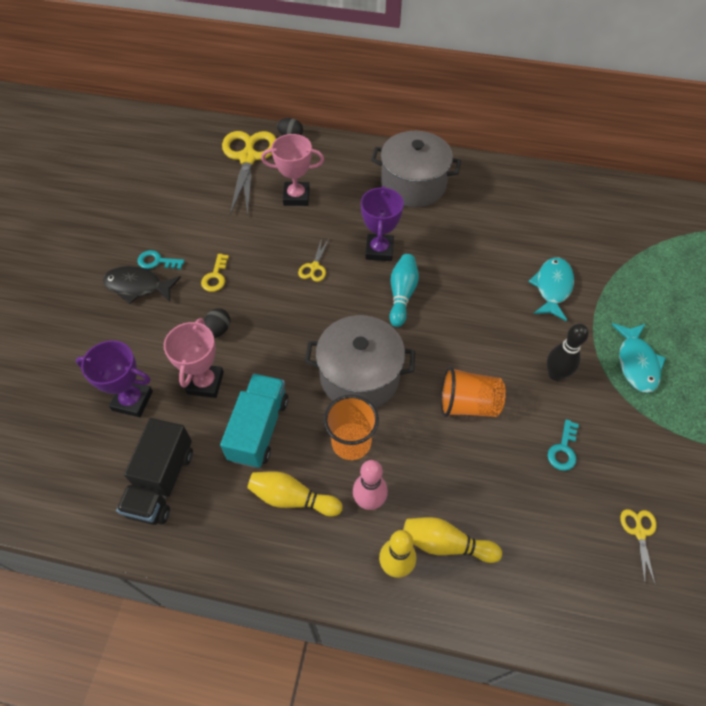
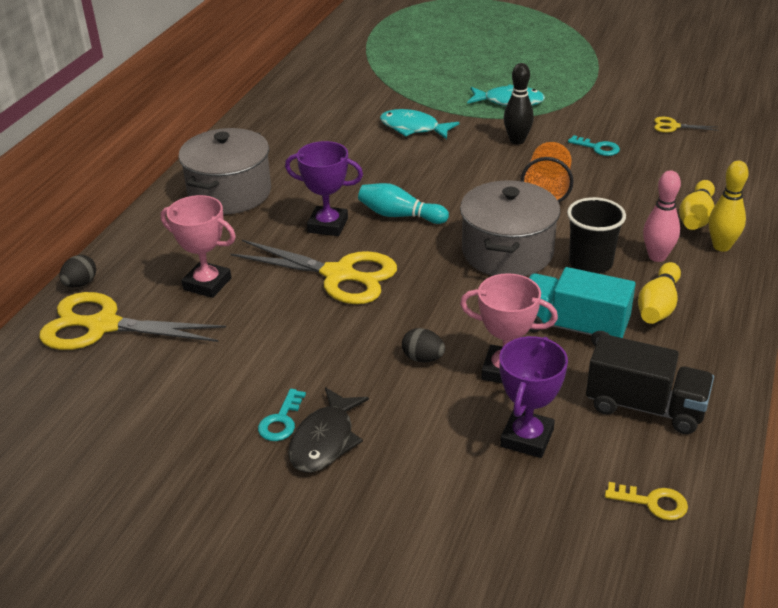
camera: 80 degrees left, 20 degrees down
(215, 277) = (329, 360): yellow key -> yellow key (653, 502)
(296, 197) = (207, 284): pink trophy -> pink trophy turned 75 degrees counterclockwise
(314, 267) = (338, 275): yellow scissors -> yellow scissors, size x2.28
(351, 442) = (590, 263): orange cup -> black cup

